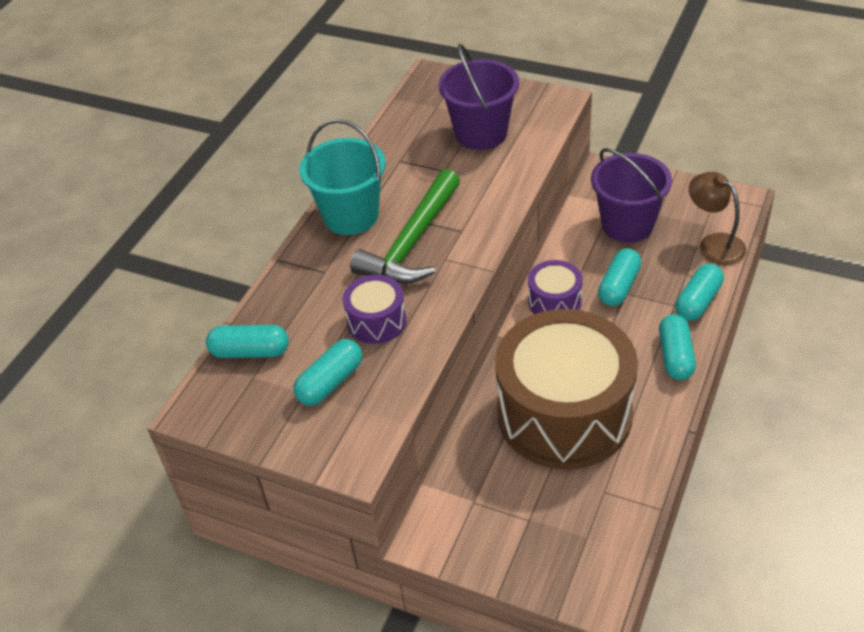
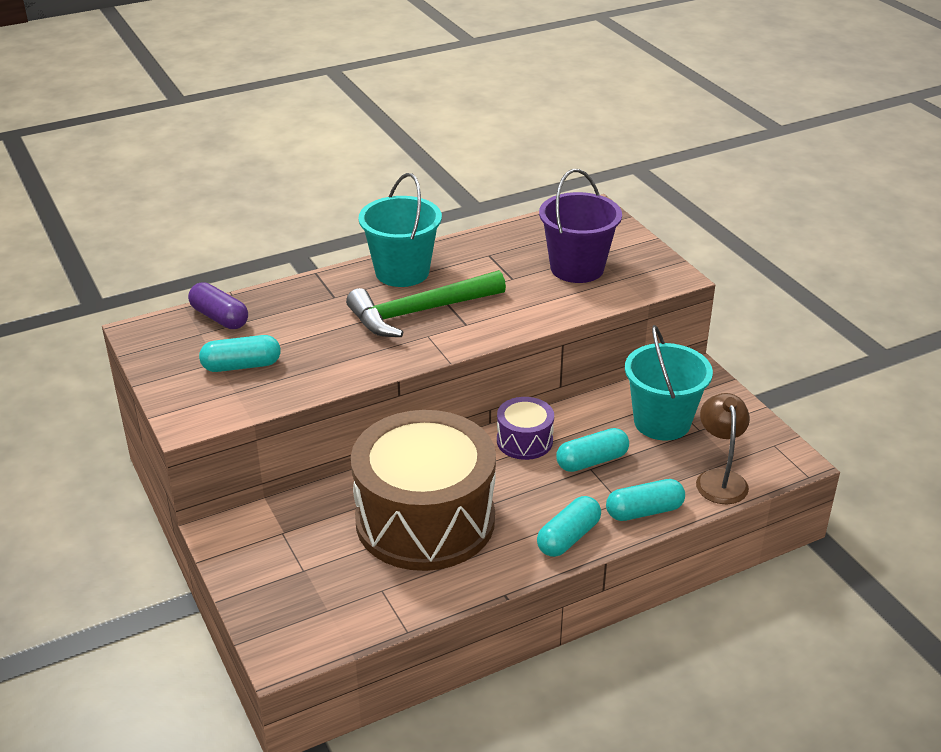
camera: 35 degrees right, 10 degrees down
(250, 352) = (219, 318): turquoise capsule -> purple capsule
(376, 321) = (324, 347): purple drum -> none
(627, 225) = (662, 422): purple bucket -> turquoise bucket

